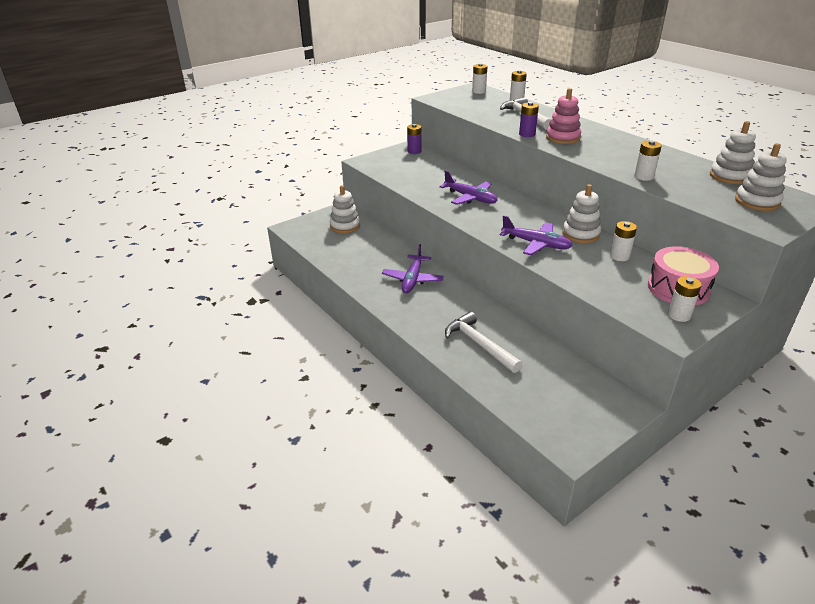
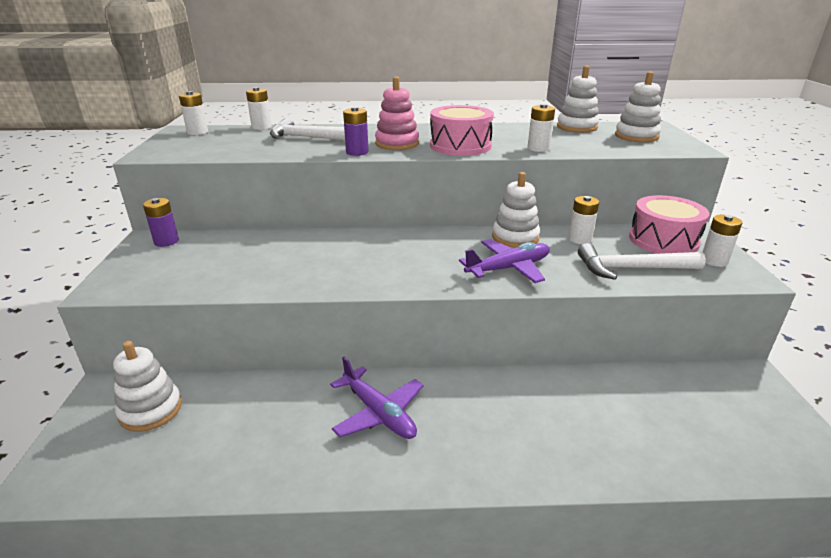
camera: 55 degrees left, 5 degrees down
(470, 198) = (349, 259): purple plane -> none
(479, 344) = (581, 429): white hammer -> white hammer (632, 268)
(597, 154) = (460, 146): none -> pink drum

